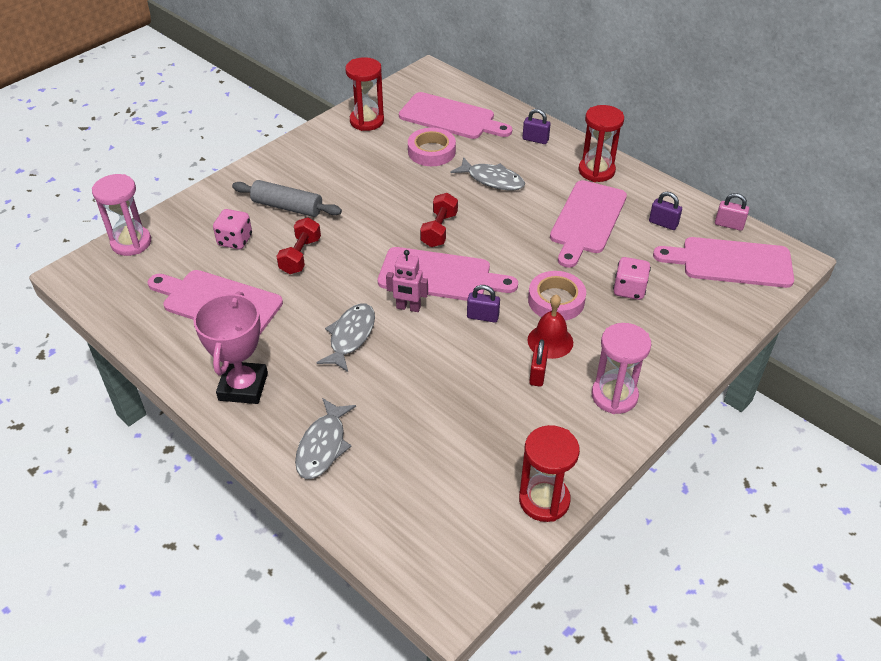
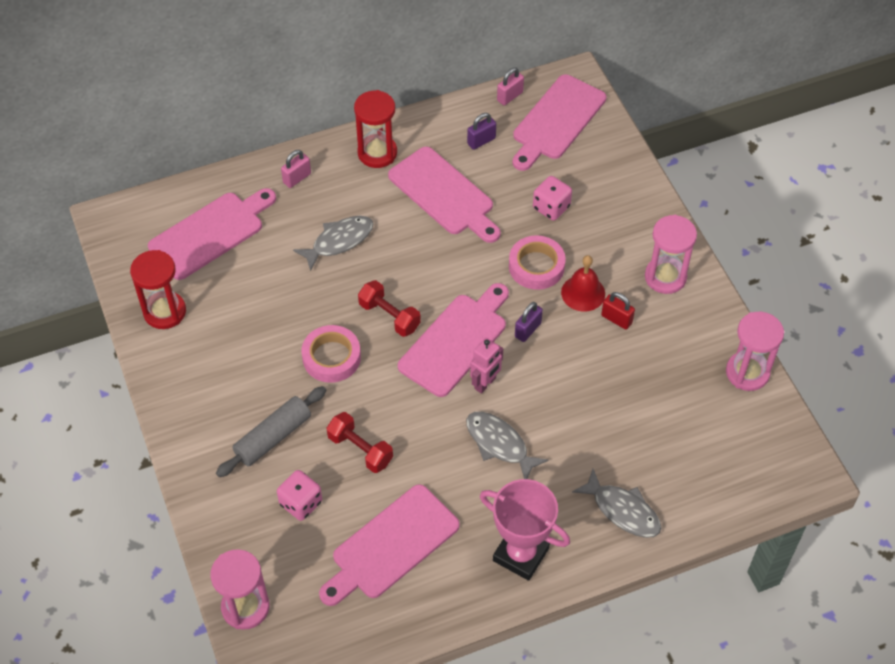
camera: 65 degrees left, 10 degrees up
(431, 151) = (259, 274): pink tape -> pink tape (331, 357)
(535, 139) = (297, 178): purple padlock -> pink padlock
(544, 500) = (747, 372): red hourglass -> pink hourglass

